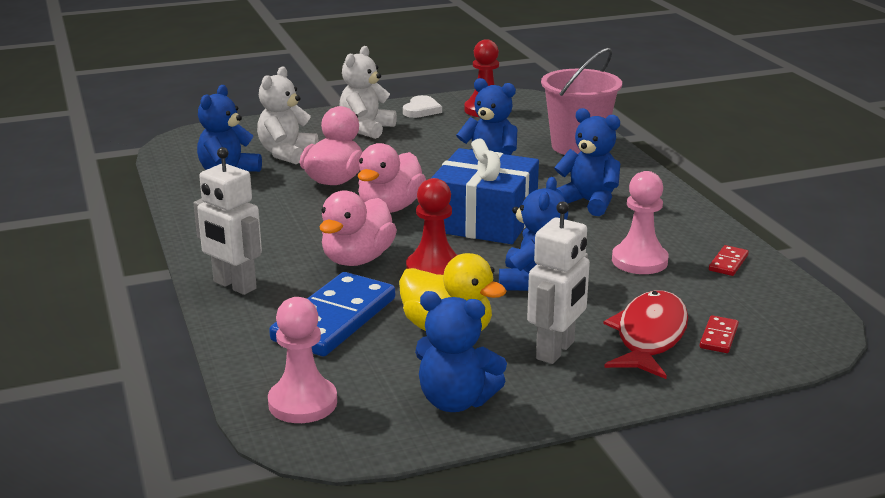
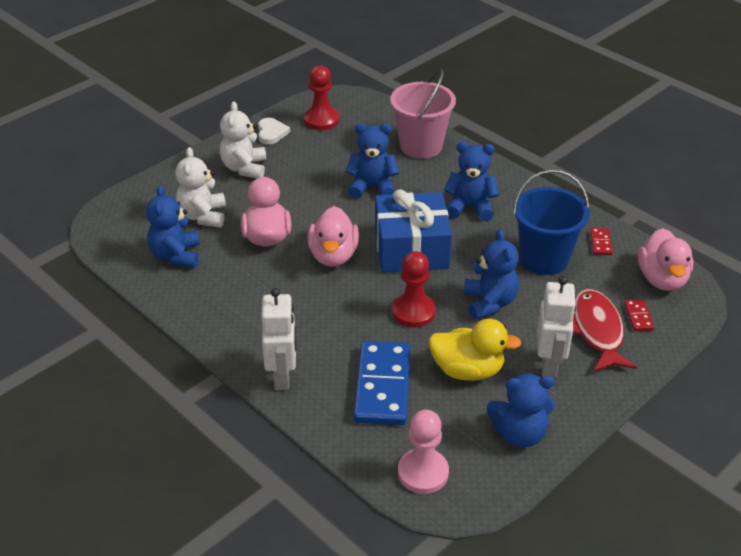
camera: 25 degrees left, 15 degrees up
(234, 285) = (282, 376): white robot -> white robot turned 105 degrees counterclockwise
(357, 259) = (351, 319): pink duck -> pink duck (662, 279)
(639, 261) = (544, 259): pink pawn -> blue bucket

